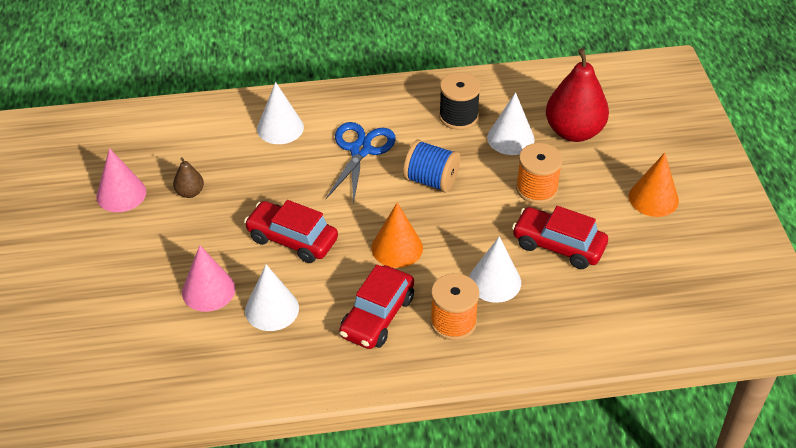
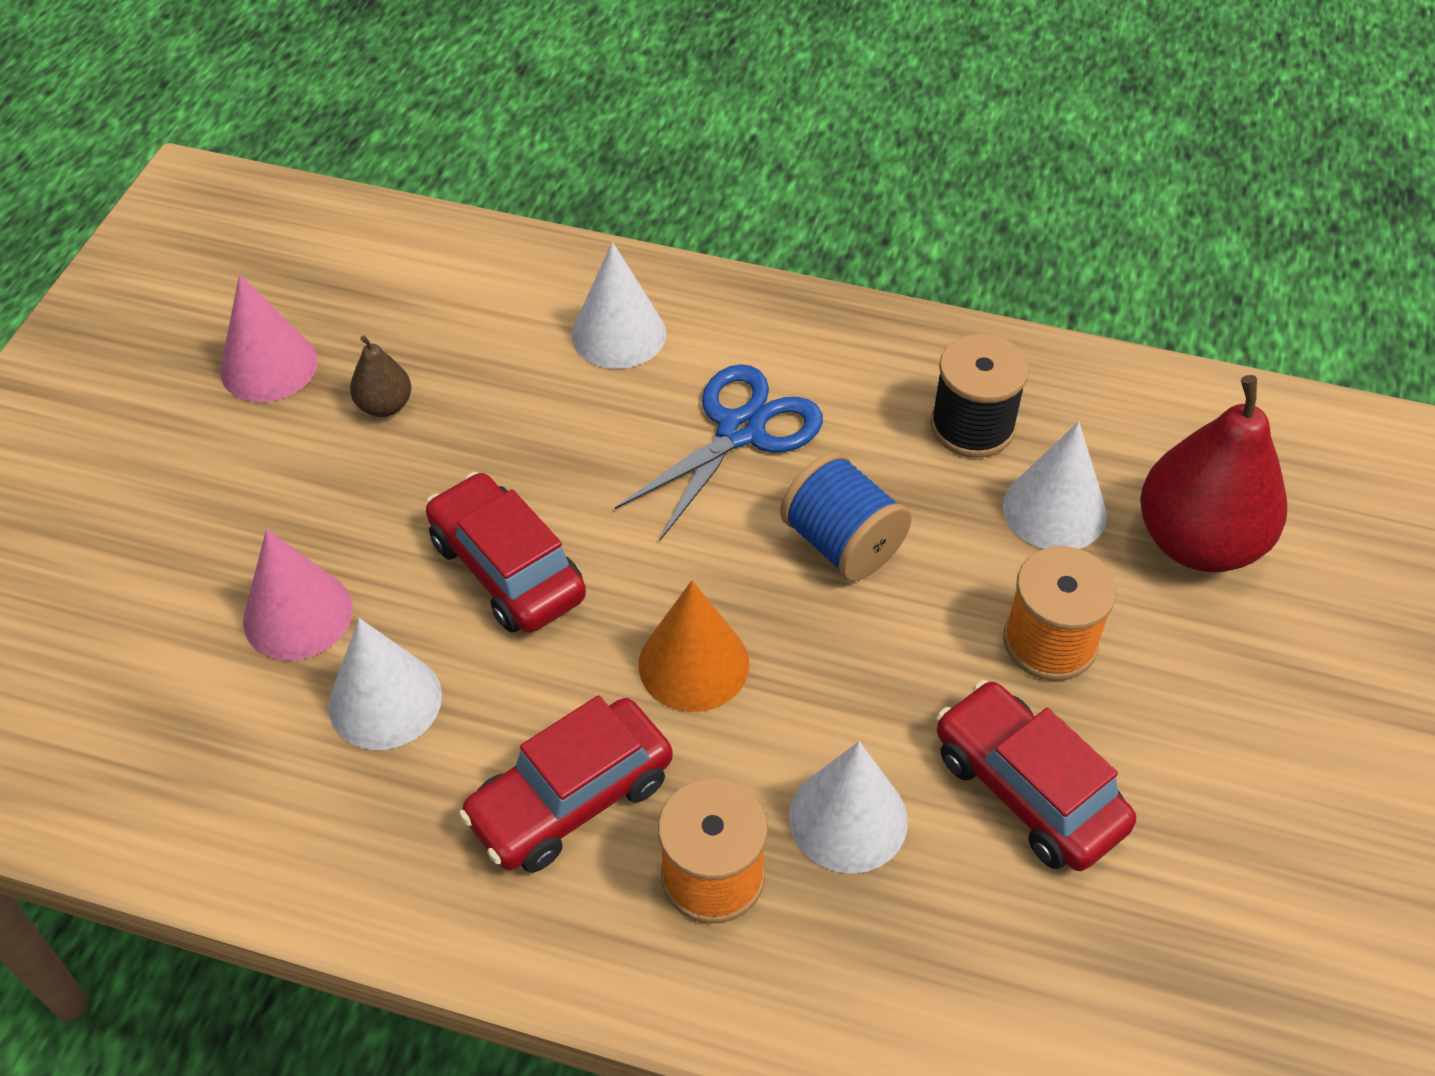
camera: 25 degrees right, 5 degrees up
(653, 198) = (1299, 760): orange cone -> none

